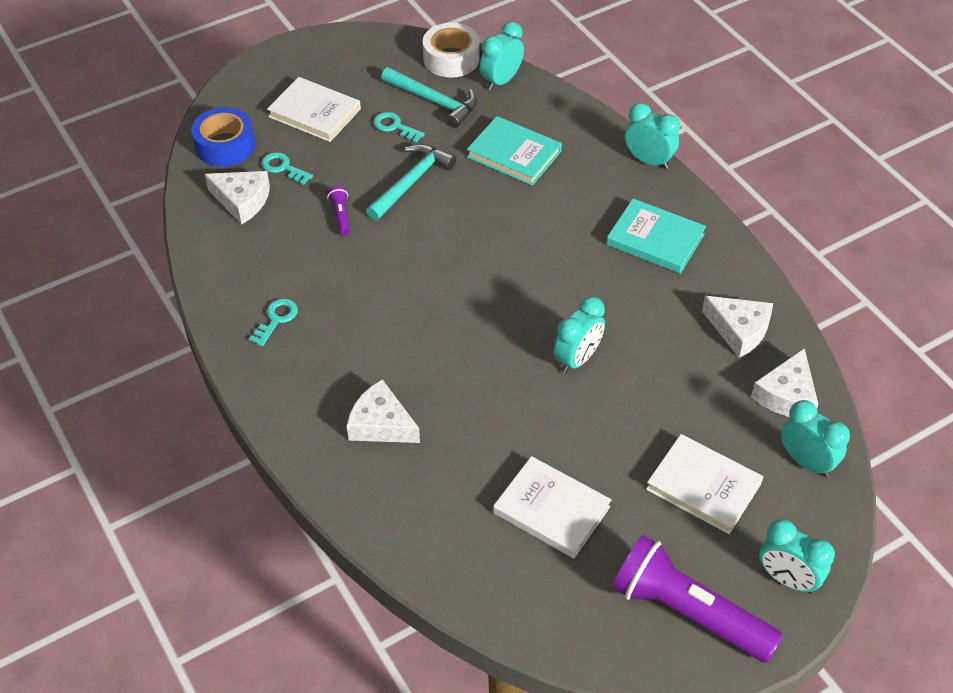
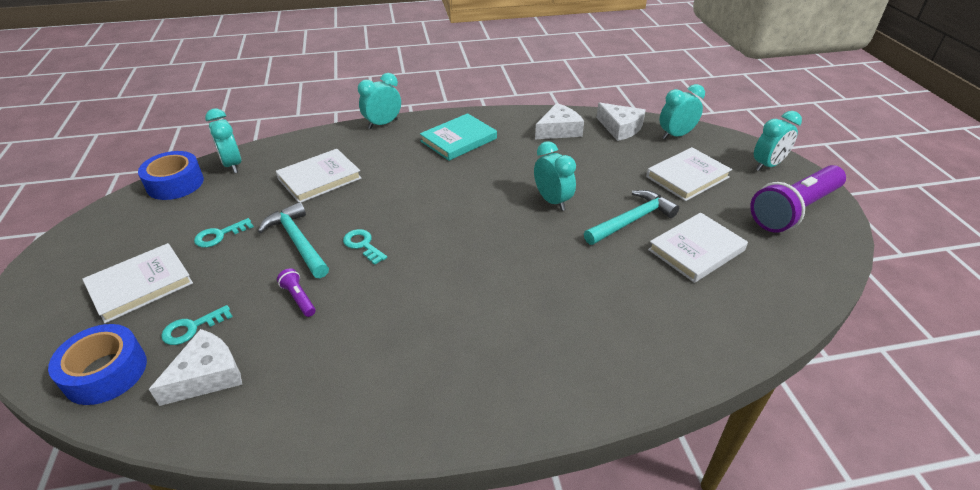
camera: 70 degrees left, 10 degrees down
(276, 319) = (403, 383): turquoise key -> turquoise key (363, 245)
(341, 216) = (299, 298): purple flashlight -> purple flashlight turned 45 degrees clockwise
(381, 424) = (577, 331): white cheese -> none
(434, 101) = (215, 205): turquoise hammer -> turquoise hammer (632, 220)
(451, 59) = (175, 183): white tape -> blue tape
(514, 154) = (319, 178): turquoise book -> white book

